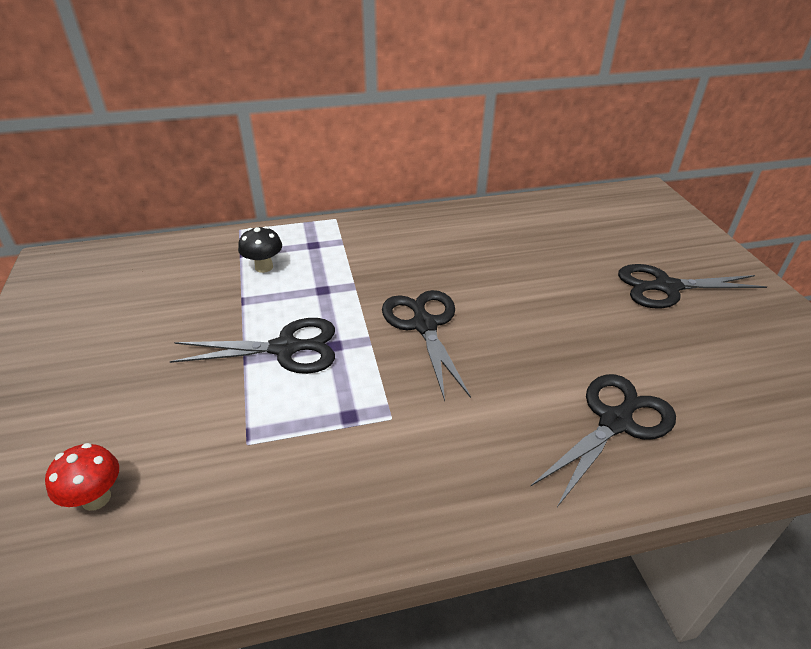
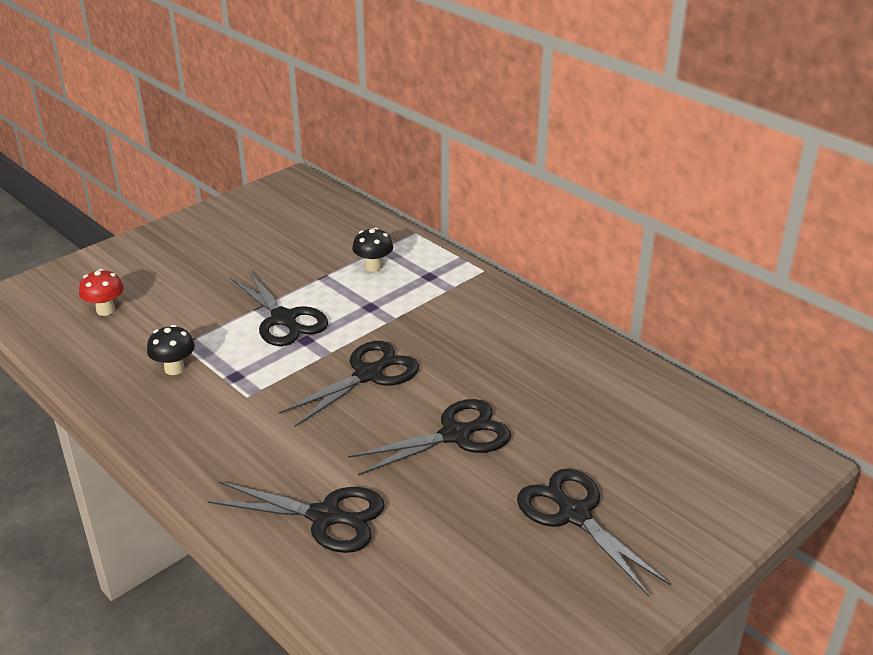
camera: 60 degrees right, 5 degrees down
(290, 464) = (174, 369): none -> black mushroom
(542, 307) = (455, 435): none -> black scissors

